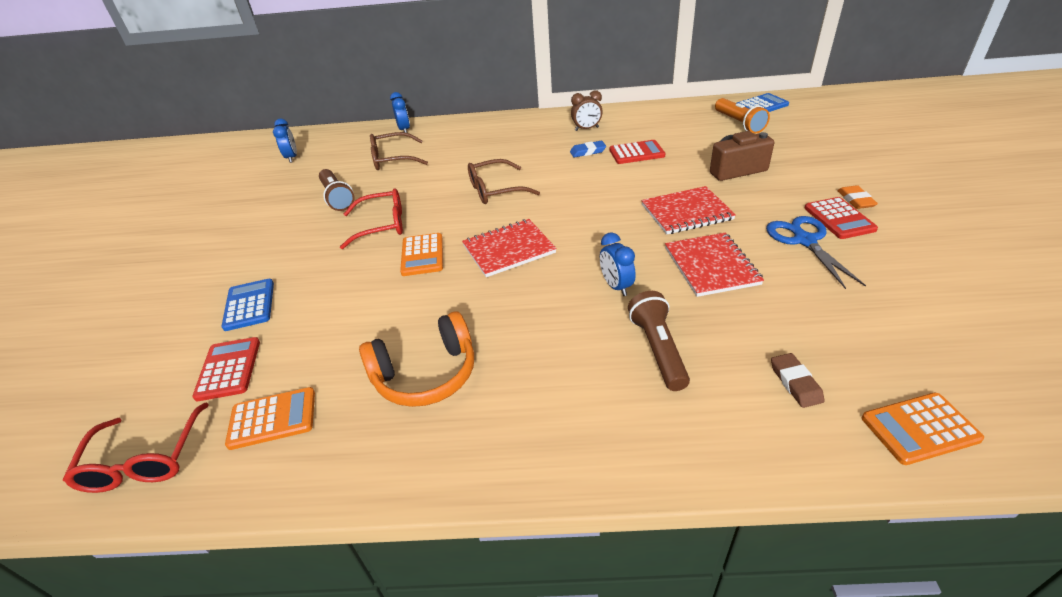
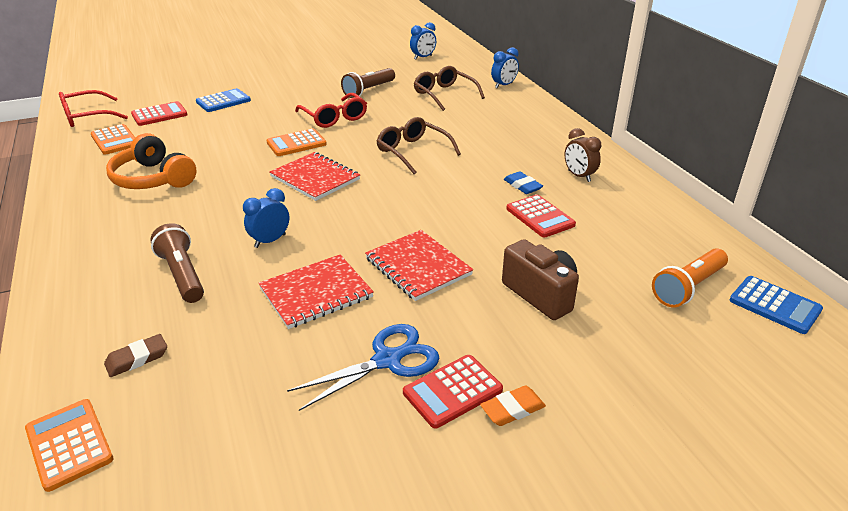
camera: 65 degrees right, 5 degrees down
(658, 349) = (182, 275): brown flashlight -> brown flashlight turned 90 degrees counterclockwise

